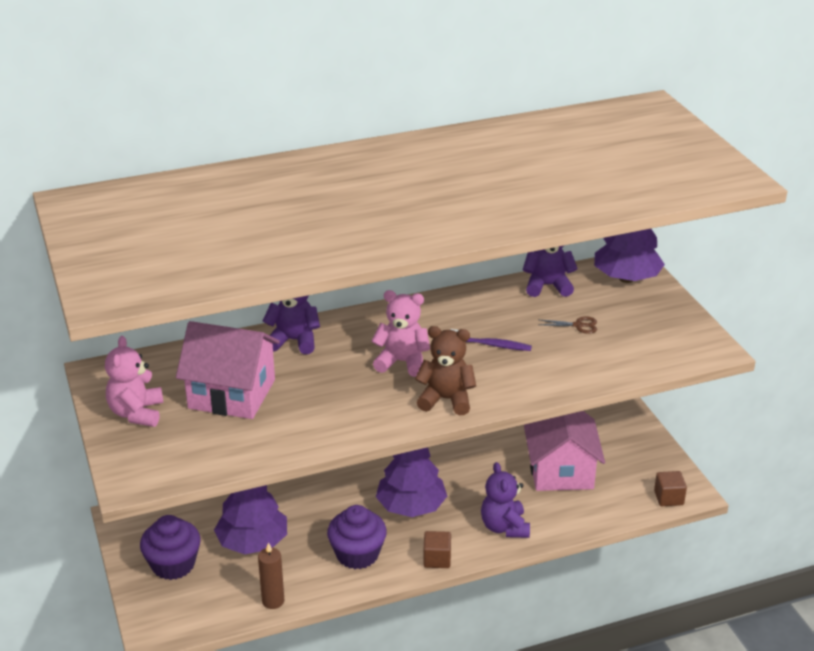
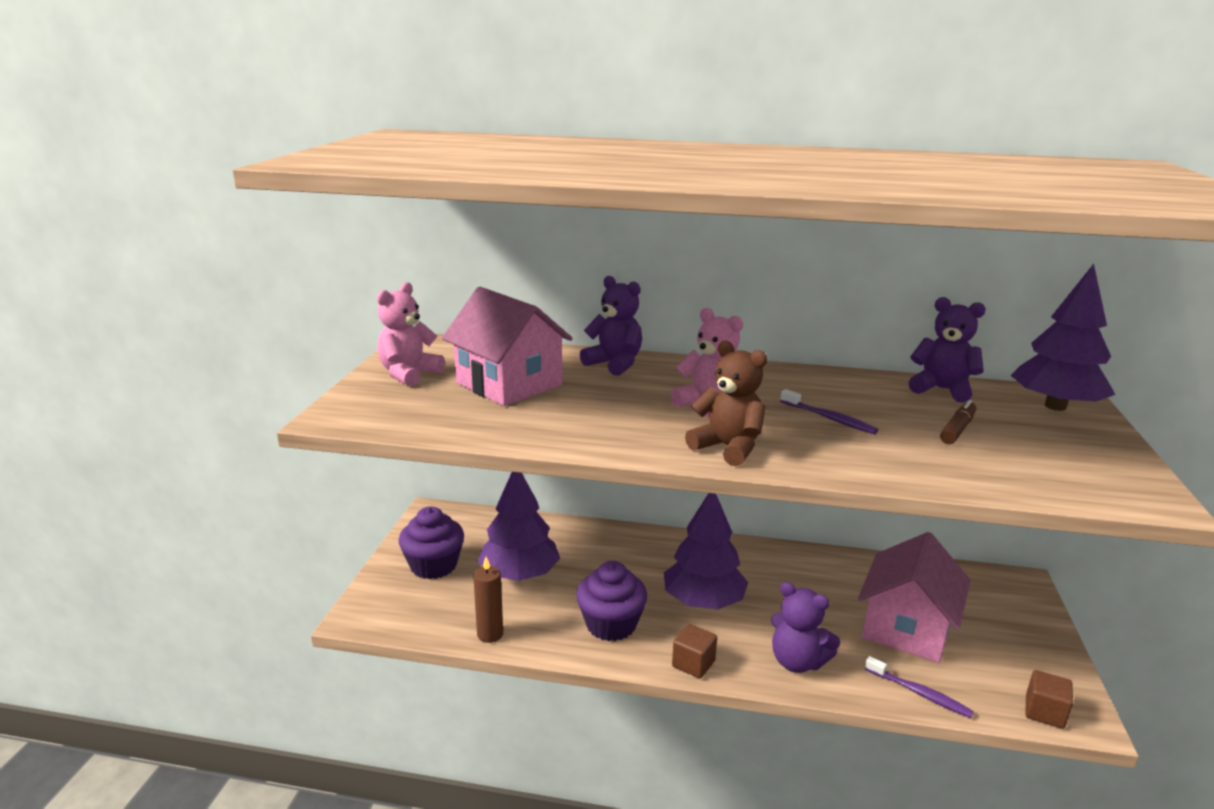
camera: 30 degrees right, 10 degrees down
(504, 527) = (797, 662): purple teddy bear -> purple teddy bear turned 75 degrees counterclockwise
(578, 325) = (957, 429): brown scissors -> brown marker
(591, 517) = (919, 693): none -> purple toothbrush

